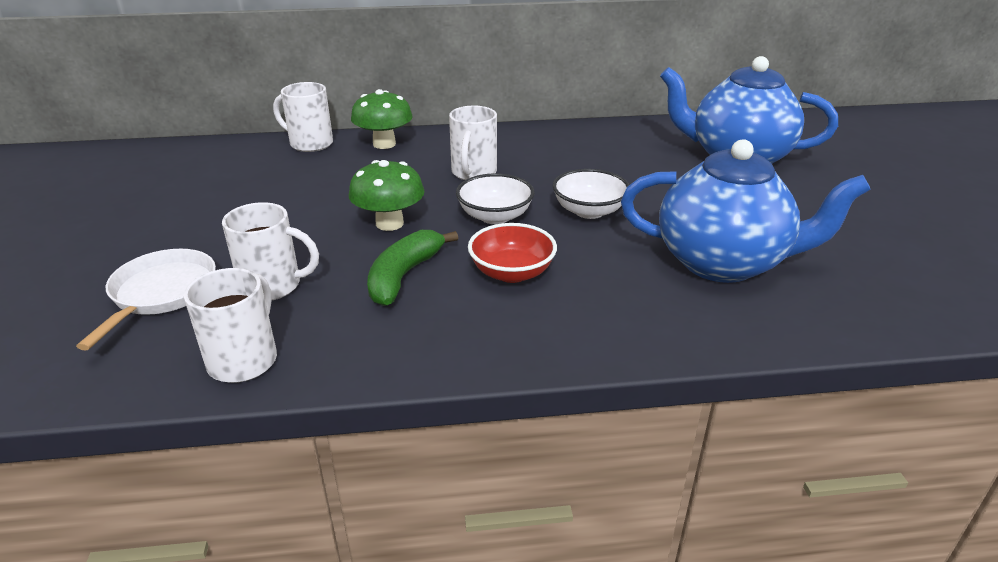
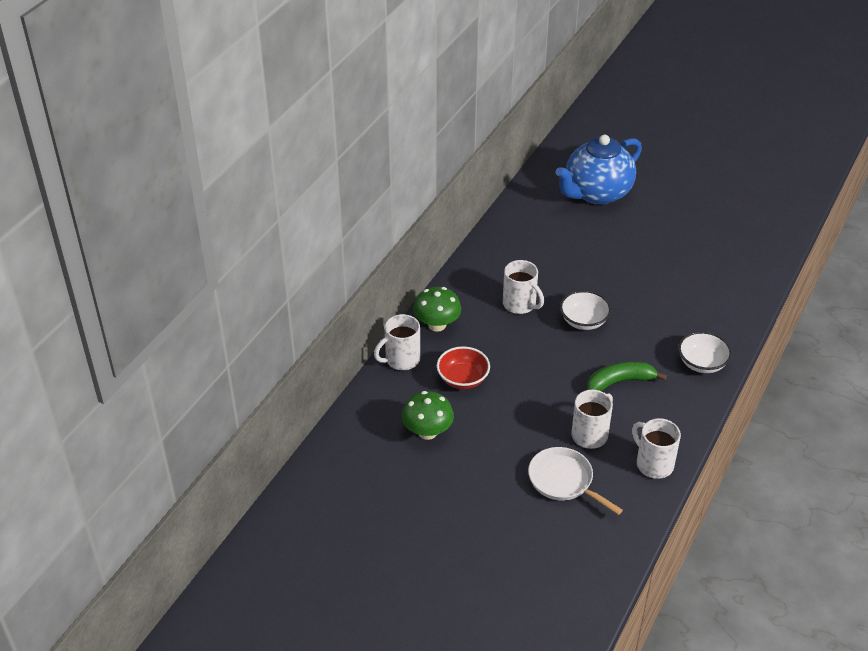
camera: 55 degrees left, 10 degrees up
(389, 223) = (556, 365): green mushroom -> green mushroom (427, 432)
(404, 276) = (620, 382): green banana -> green banana turned 105 degrees clockwise
(512, 272) = (647, 342): red bowl -> red bowl (463, 379)
(589, 211) = (608, 283): white bowl -> white bowl (702, 363)
(723, 262) = (696, 268): blue teapot -> none

